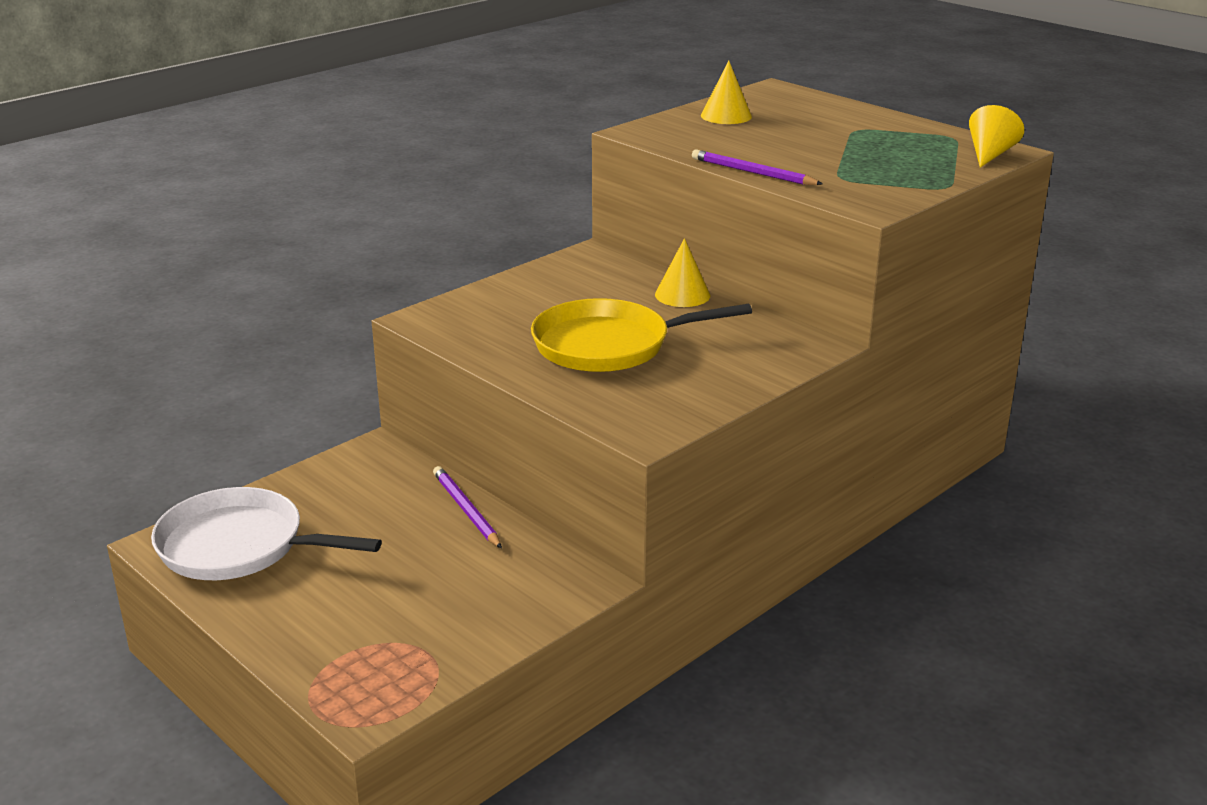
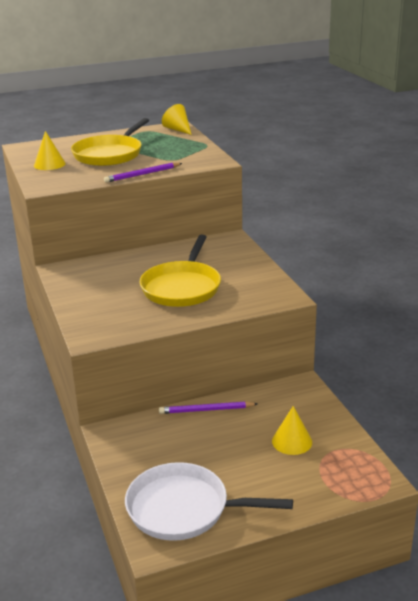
camera: 65 degrees left, 0 degrees up
(239, 546) = (183, 509): white pan -> white pan turned 60 degrees clockwise
(682, 295) = (142, 256): yellow cone -> yellow cone (292, 441)
(811, 138) = (110, 154): none -> yellow pan

